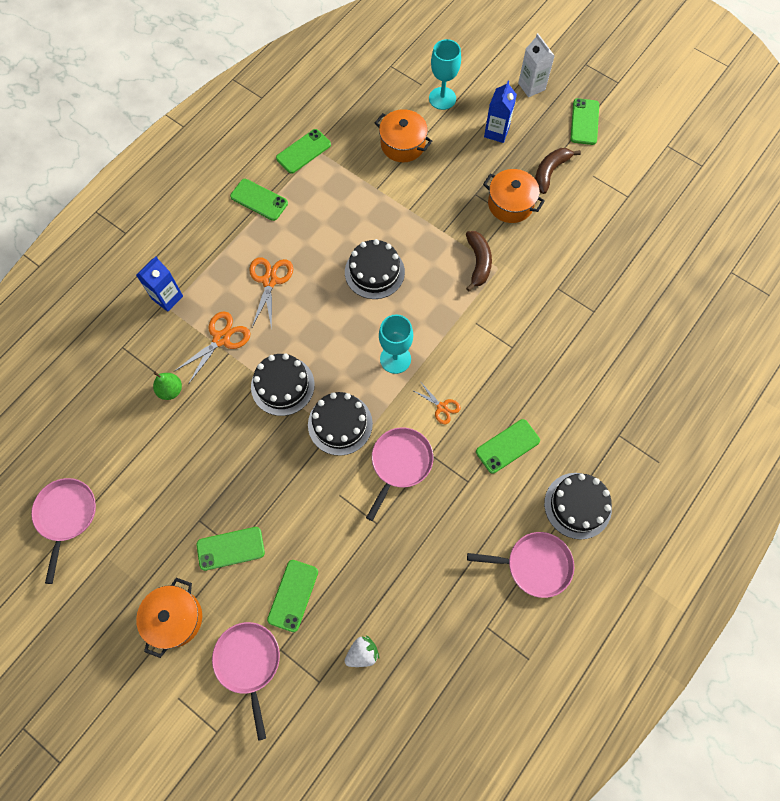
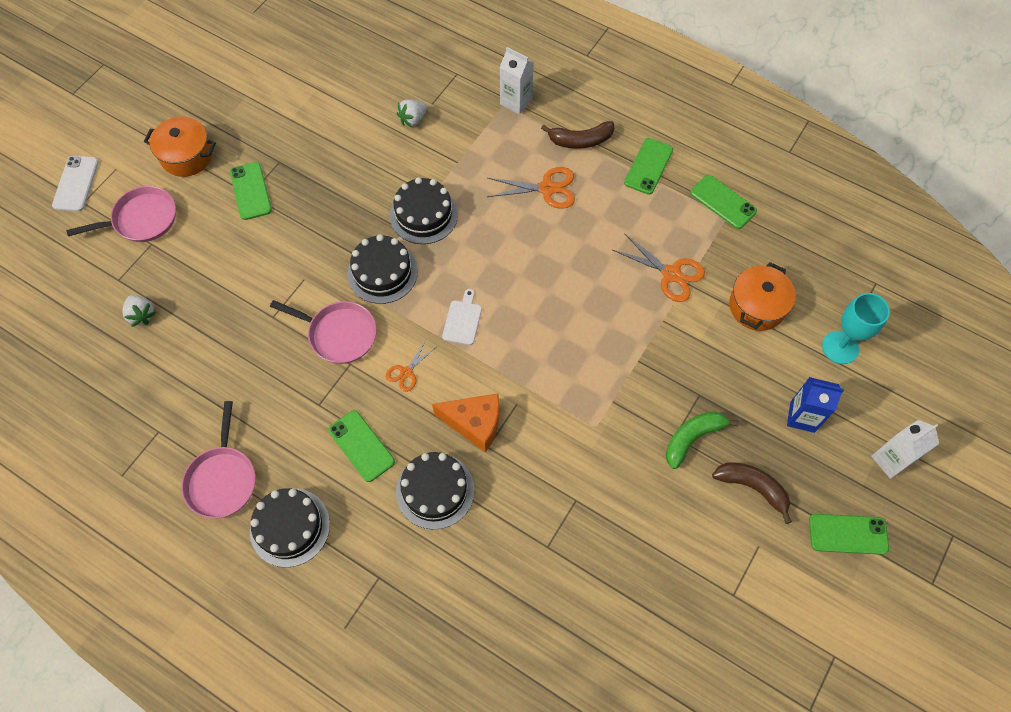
camera: 85 degrees right, 5 degrees down
(66, 515) = (285, 60): pink pan -> none
(167, 297) = (516, 101): blue carton -> white carton
(170, 390) = (413, 119): green pear -> white strawberry
(190, 743) = (76, 184): none -> white phone
(221, 339) = (473, 154): orange scissors -> orange scissors (671, 274)
(293, 595) = (202, 249): green phone -> none
(374, 272) = (571, 290): black cake -> black cake (435, 490)
(395, 359) = (462, 320): turquoise goblet -> white cutting board
(478, 263) = (600, 403): brown banana -> brown banana (580, 140)
(492, 356) = (474, 424): none -> orange cheese
(510, 204) = (692, 438): orange pot -> green banana

